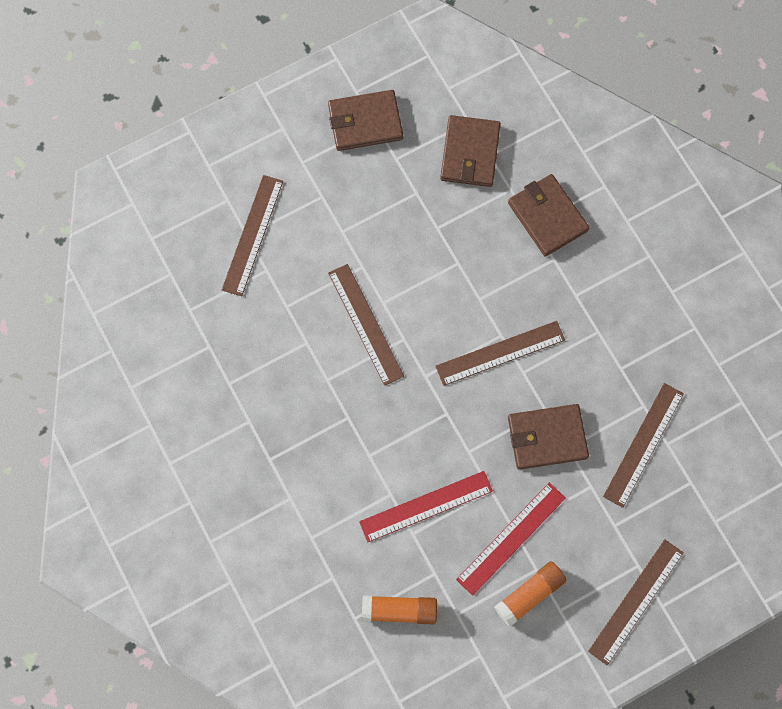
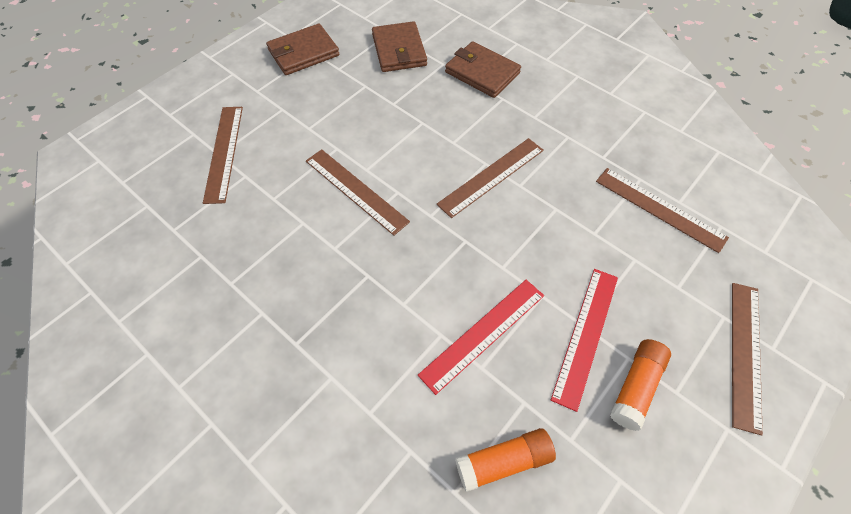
camera: 20 degrees left, 15 degrees down
(547, 437) = (570, 231): brown wallet -> none
(643, 444) = (659, 209): brown ruler -> brown ruler turned 60 degrees counterclockwise

